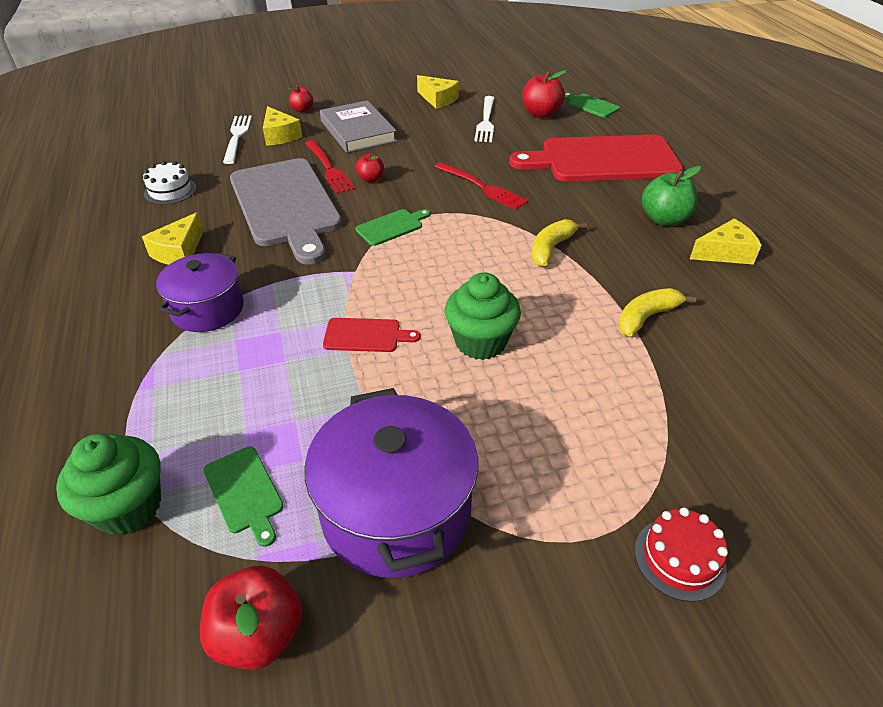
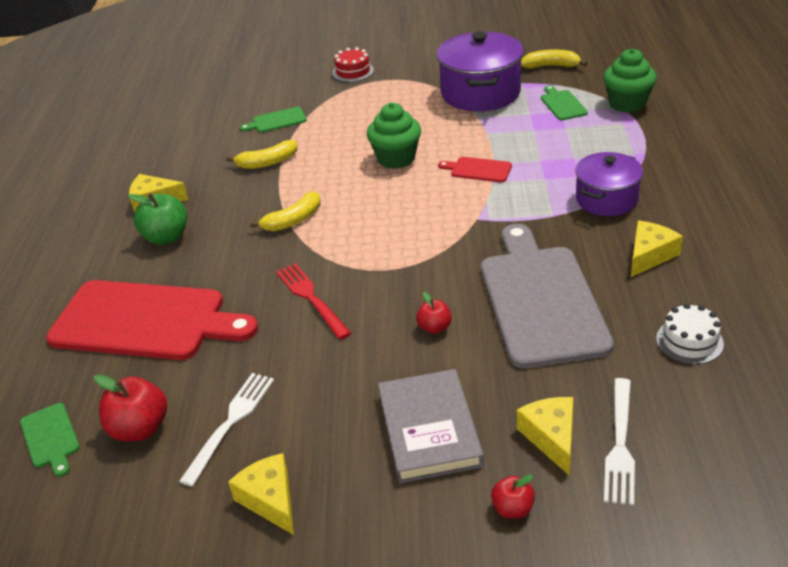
camera: 160 degrees left, 5 degrees down
(259, 634) = (551, 66): red apple -> yellow banana
(329, 169) = (483, 353): red fork -> none
(391, 227) = (430, 259): green cutting board -> green cutting board (277, 121)

